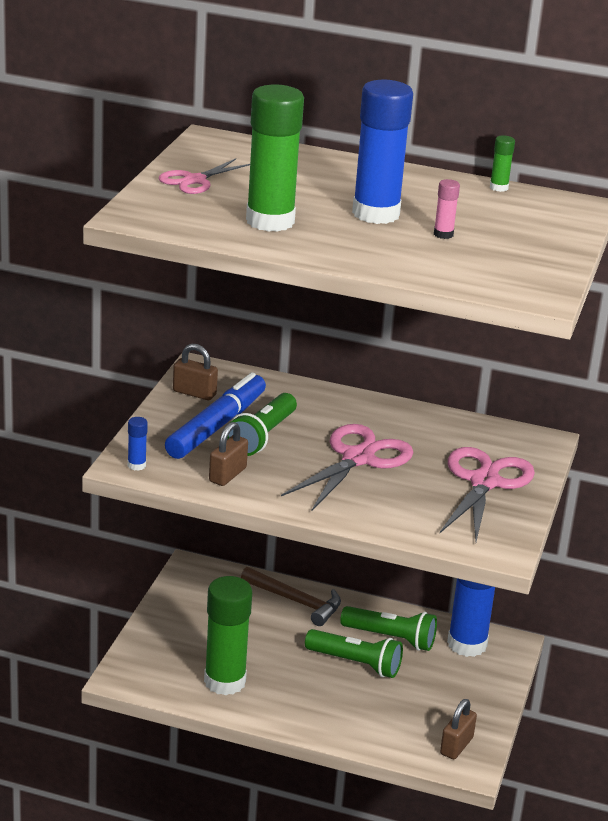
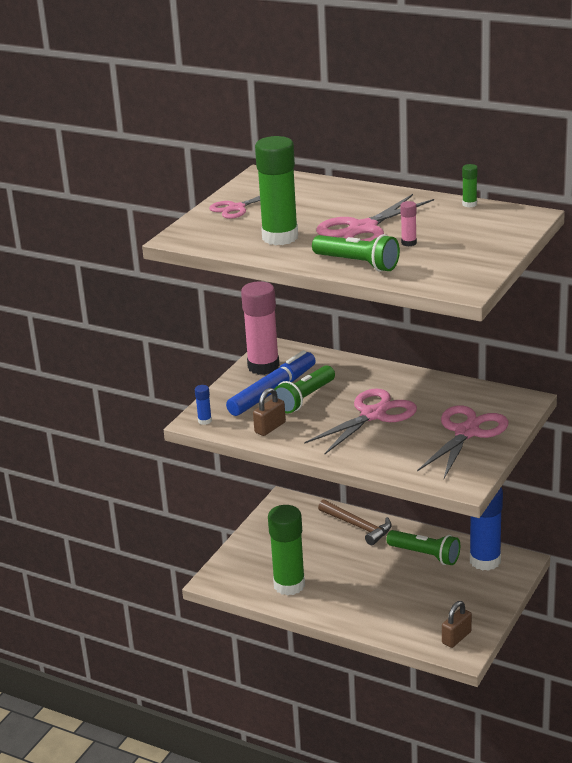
camera: 15 degrees right, 0 degrees up
(194, 393) = (263, 366): brown padlock -> pink glue stick
(355, 663) = (393, 574): green flashlight -> green flashlight (357, 263)
(376, 214) = (363, 229): blue glue stick -> pink scissors

